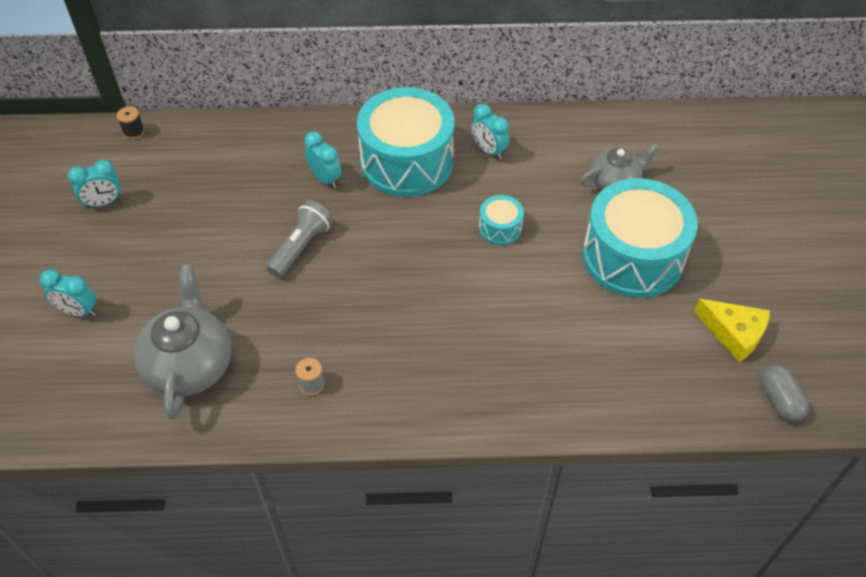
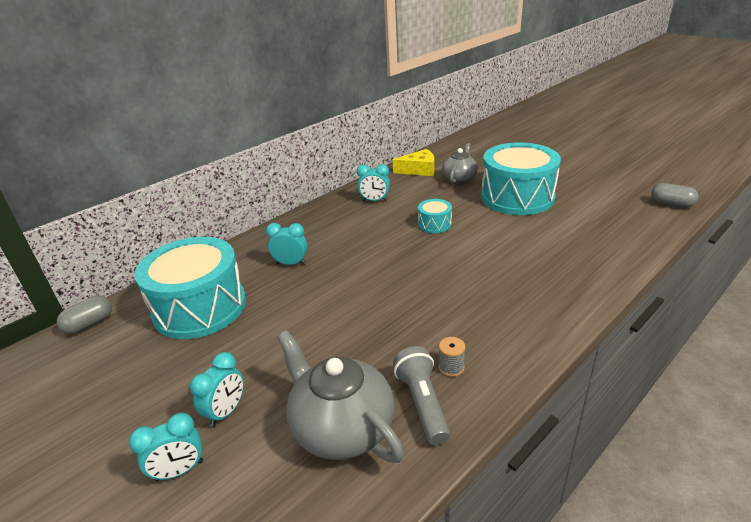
camera: 40 degrees left, 20 degrees down
(104, 203) = (112, 381): turquoise clock -> turquoise clock (226, 411)
(134, 132) = (89, 324): black spool -> grey capsule
(301, 247) = (326, 303): grey flashlight -> grey flashlight (422, 403)
(407, 161) = (333, 229): turquoise drum -> turquoise drum (200, 307)
(734, 333) = (609, 195): yellow cheese -> yellow cheese (419, 170)

